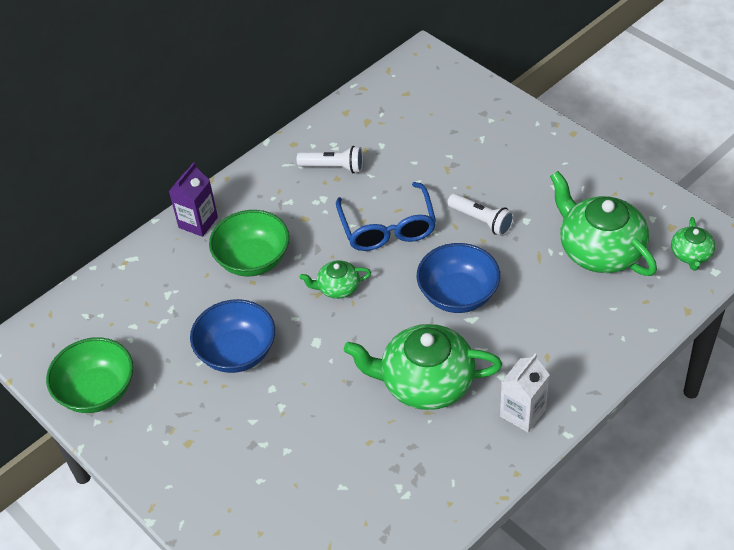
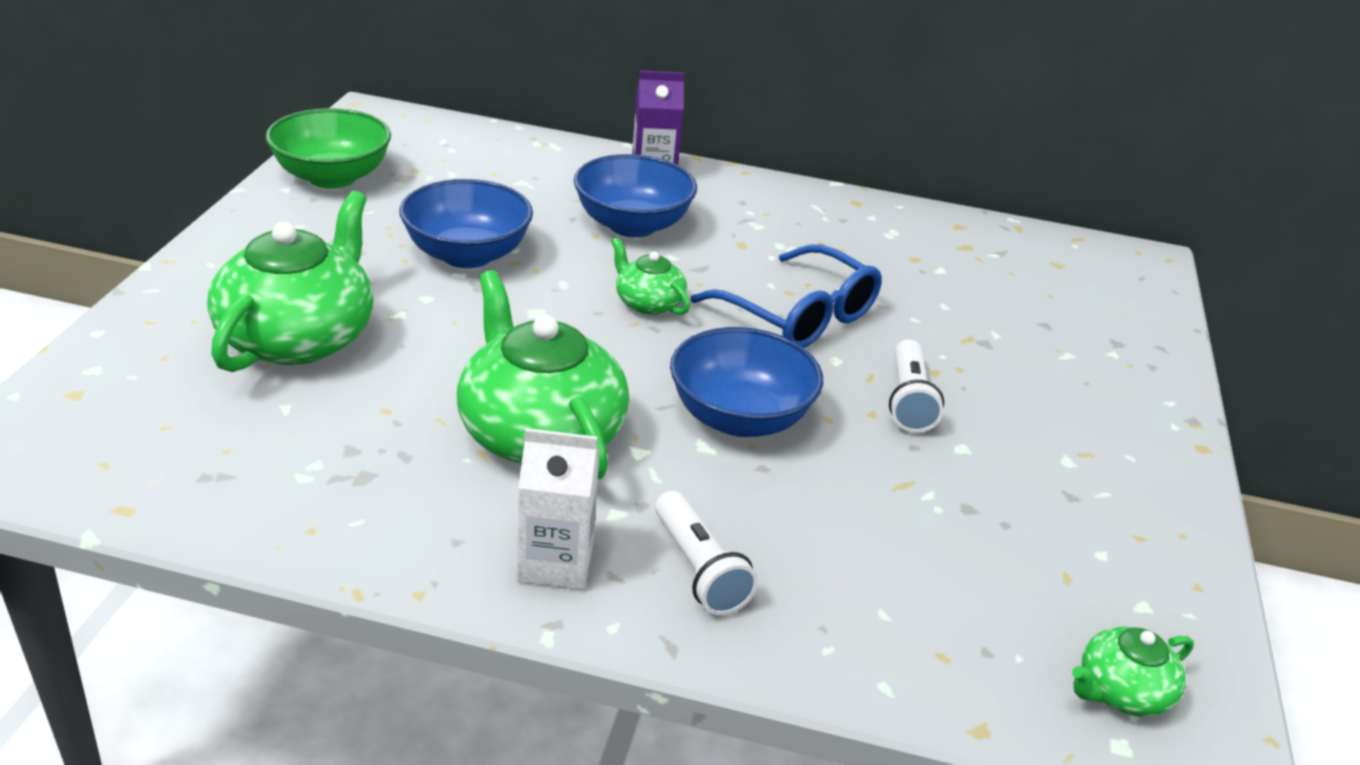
camera: 50 degrees right, 15 degrees down
(253, 260) = (632, 225): green bowl -> blue bowl
(333, 167) = (854, 242): white flashlight -> white flashlight (698, 569)
(387, 228) = (798, 316): blue glasses -> blue glasses turned 90 degrees counterclockwise
(599, 250) = (995, 555): green teapot -> green teapot (299, 337)

